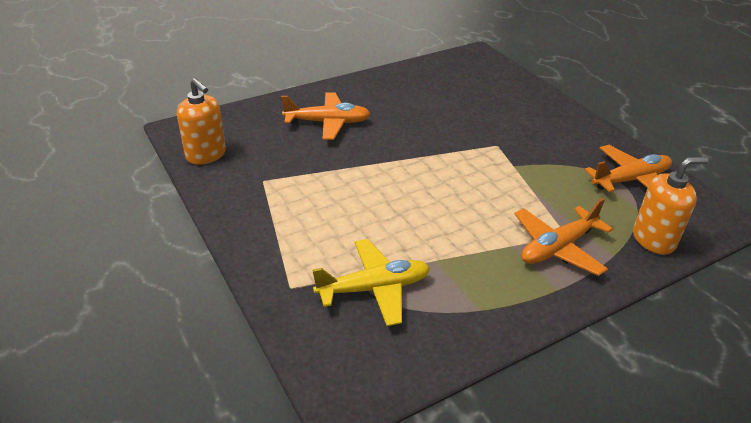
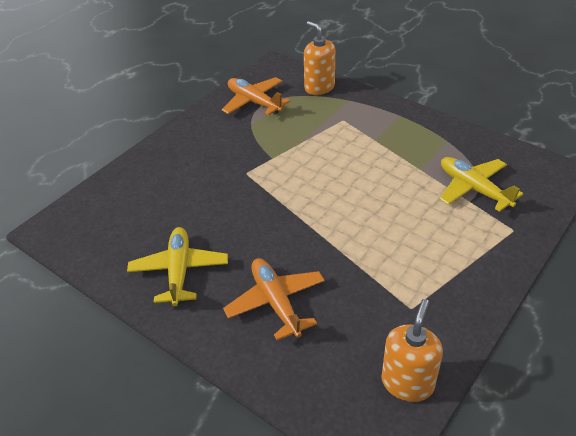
camera: 110 degrees left, 5 degrees up
(393, 92) = (179, 271): none -> yellow plane
(558, 248) = (359, 121): orange plane -> none

